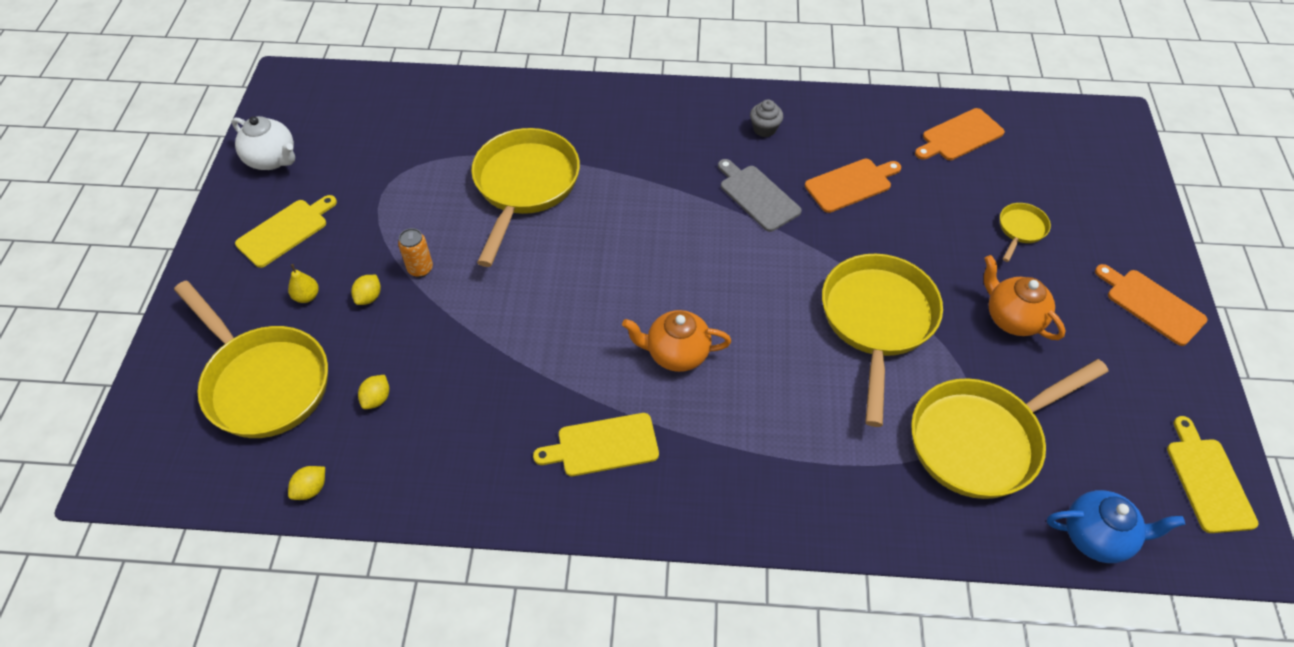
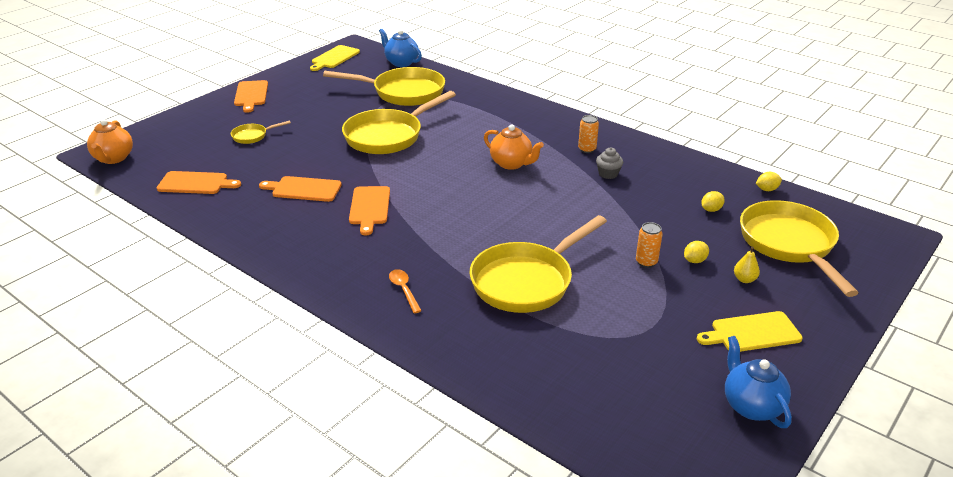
camera: 145 degrees left, 20 degrees down
(272, 160) = (751, 406): white teapot -> blue teapot
(603, 446) = (587, 149): yellow cutting board -> orange can
(623, 125) = (404, 290): none -> orange spoon
(757, 196) = (369, 207): grey cutting board -> orange cutting board
(764, 129) = (306, 241): grey cupcake -> grey cupcake (608, 174)
(1012, 318) = (321, 114): orange teapot -> orange teapot (113, 158)

